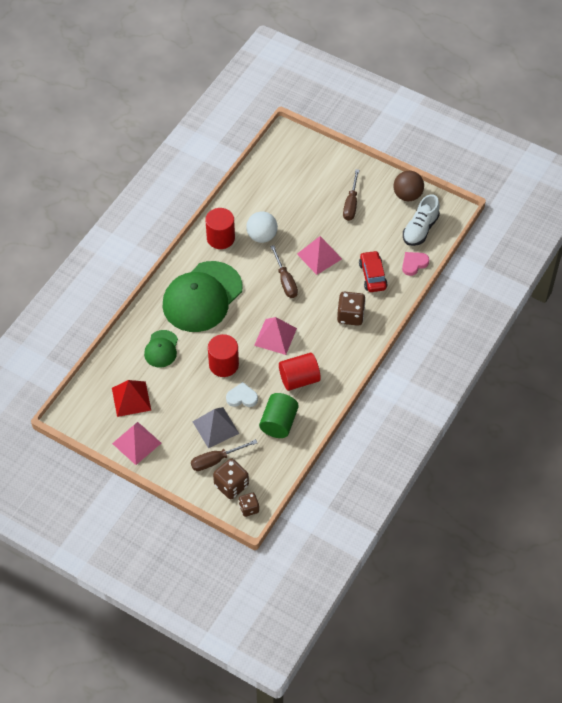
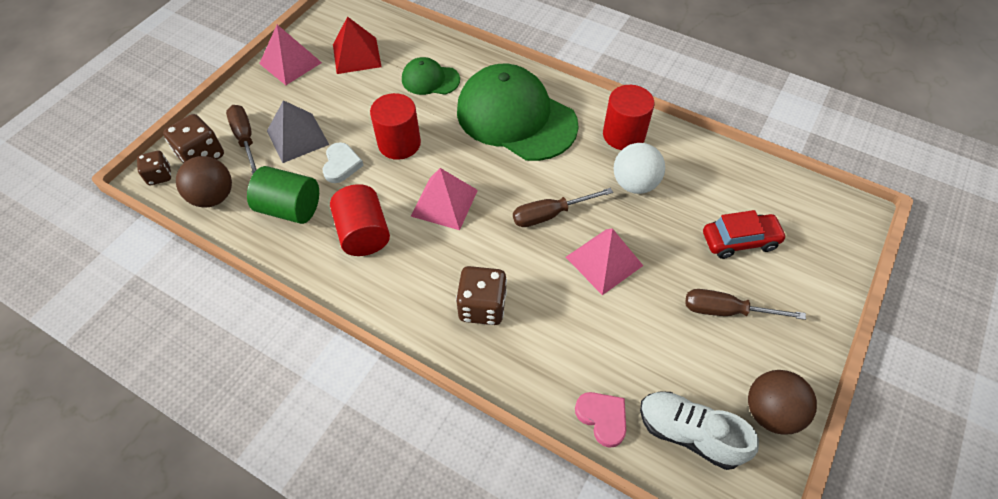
camera: 90 degrees right, 0 degrees up
(268, 470) = (213, 197): none -> brown ball
(372, 276) = (569, 343): red car -> red car (739, 240)

